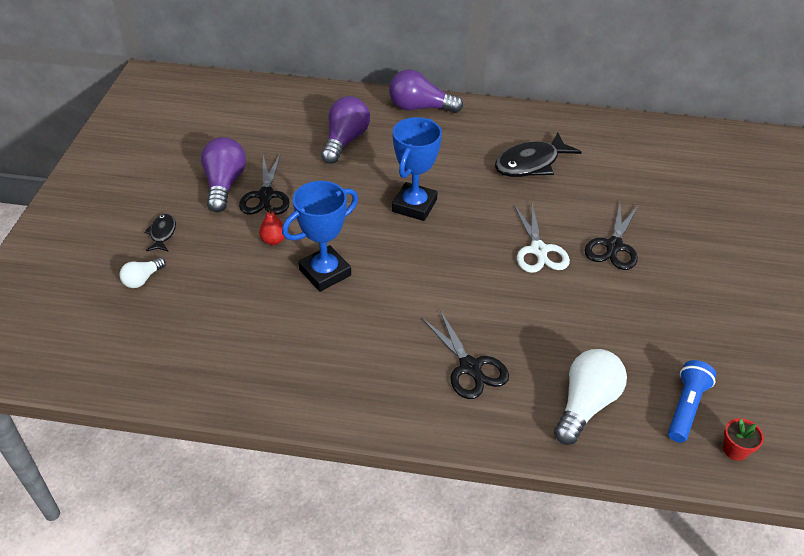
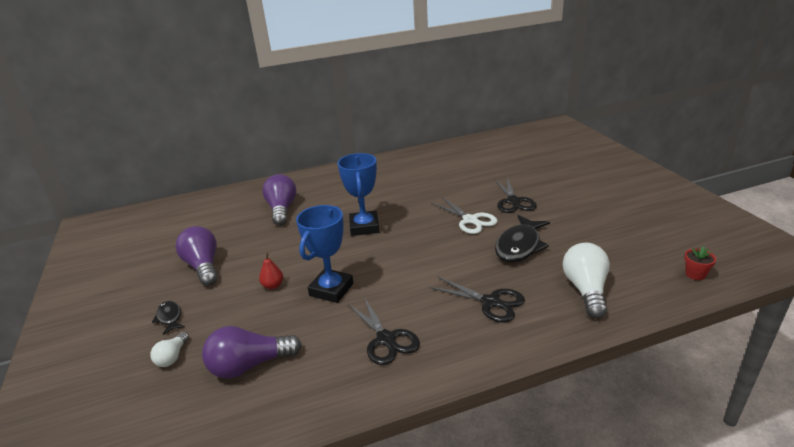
camera: 25 degrees left, 15 degrees down
(266, 196) = (244, 261): black scissors -> black scissors (386, 339)
(420, 107) = (321, 176): purple light bulb -> purple light bulb (249, 365)
(531, 163) = (421, 180): black fish -> black fish (519, 246)
(686, 407) = (644, 265): blue flashlight -> none

